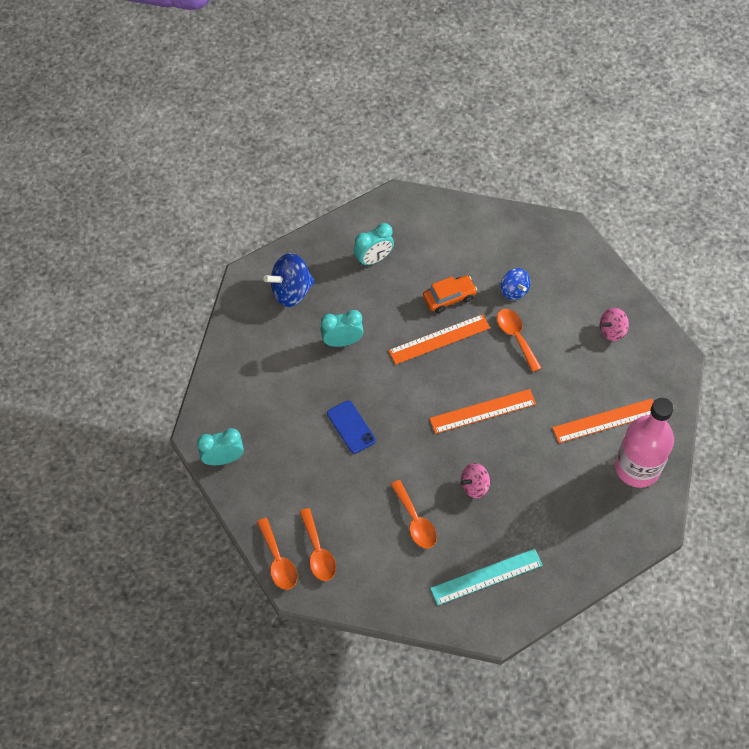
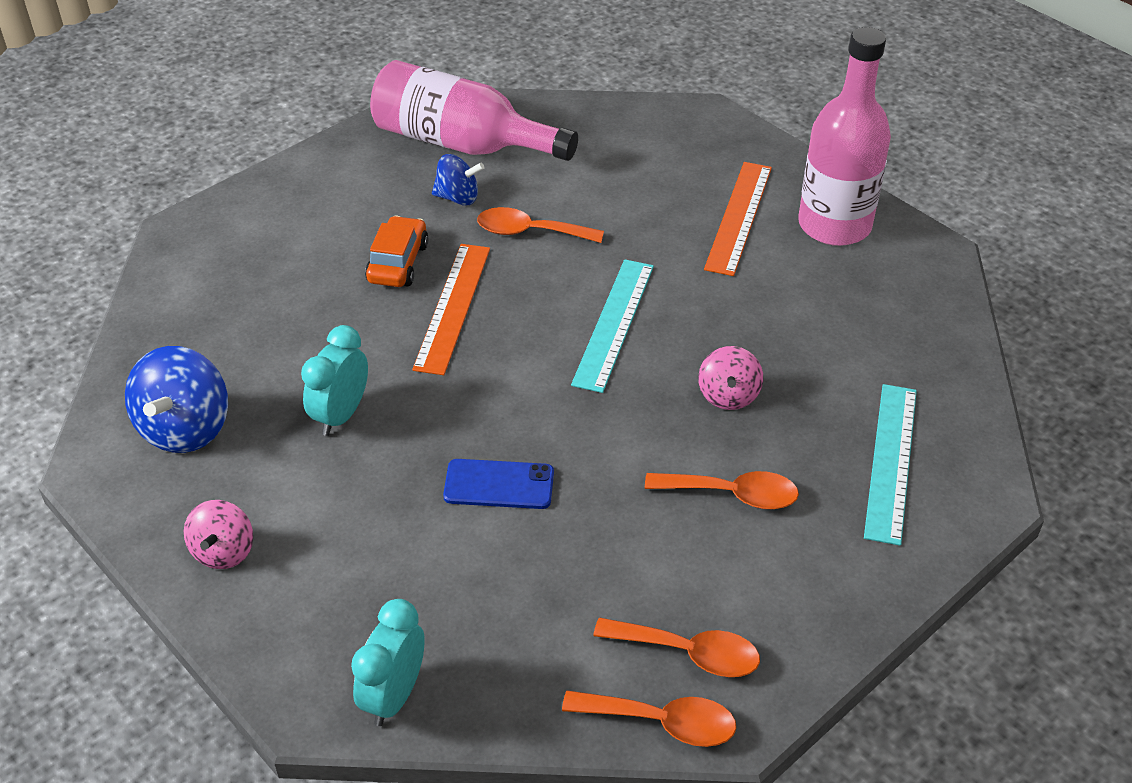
camera: 55 degrees left, 15 degrees down
(373, 259) = (245, 306): turquoise clock -> none
(482, 411) = (613, 324): orange ruler -> turquoise ruler
(555, 265) = (461, 143): none -> pink bottle
(612, 331) = (612, 145): pink spinning top -> pink spinning top (224, 551)

